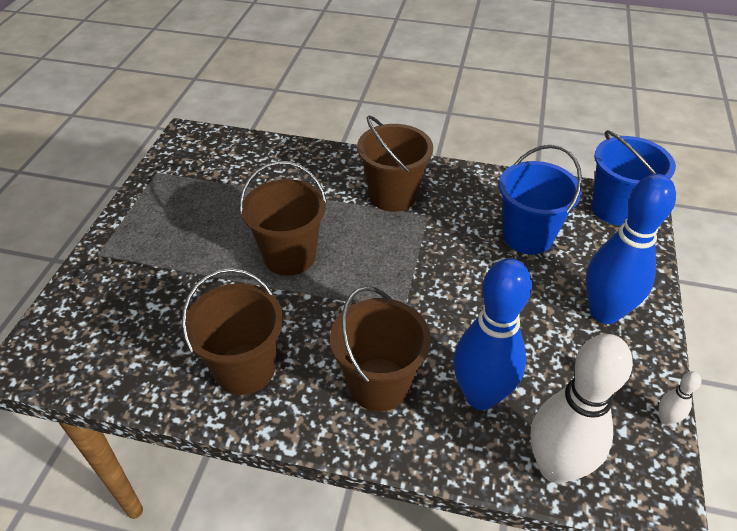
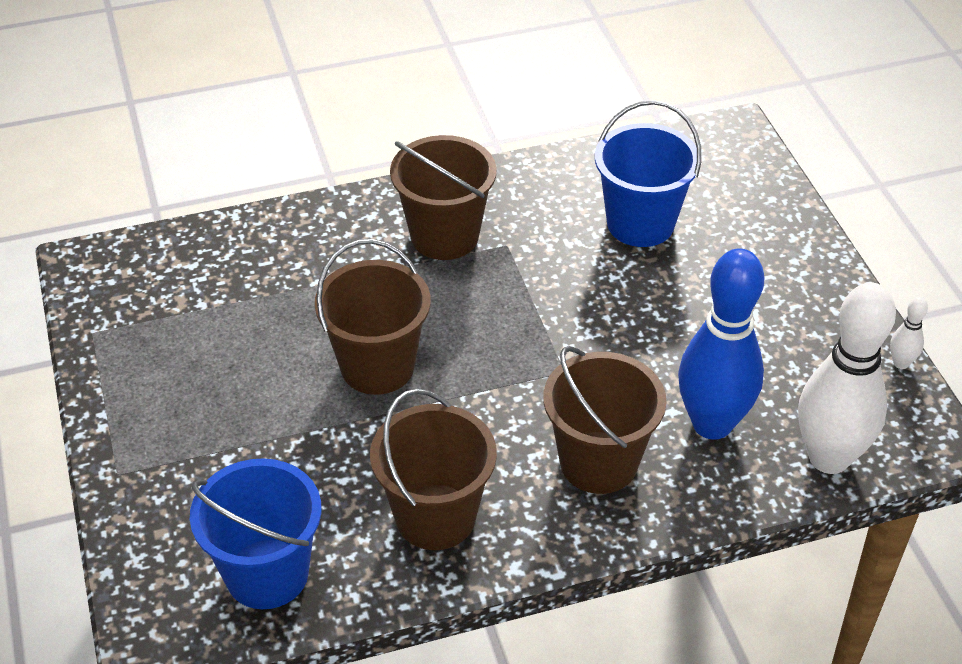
camera: 30 degrees left, 0 degrees up
(604, 312) = (778, 278): blue bowling pin -> none
(616, 209) = (716, 149): blue bucket -> blue bucket (267, 574)

